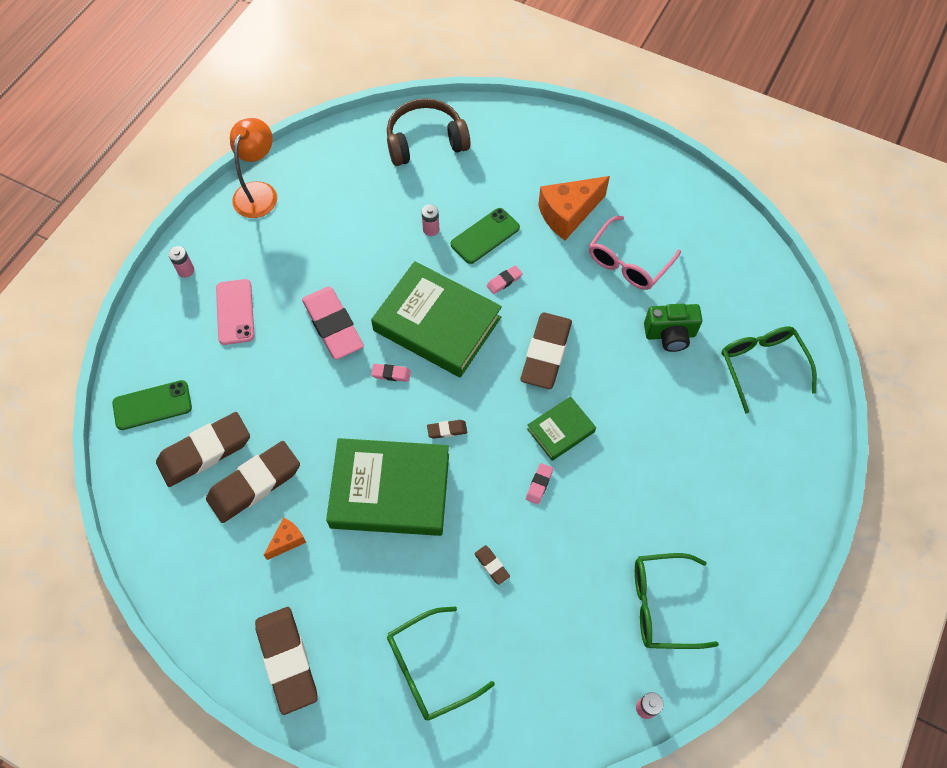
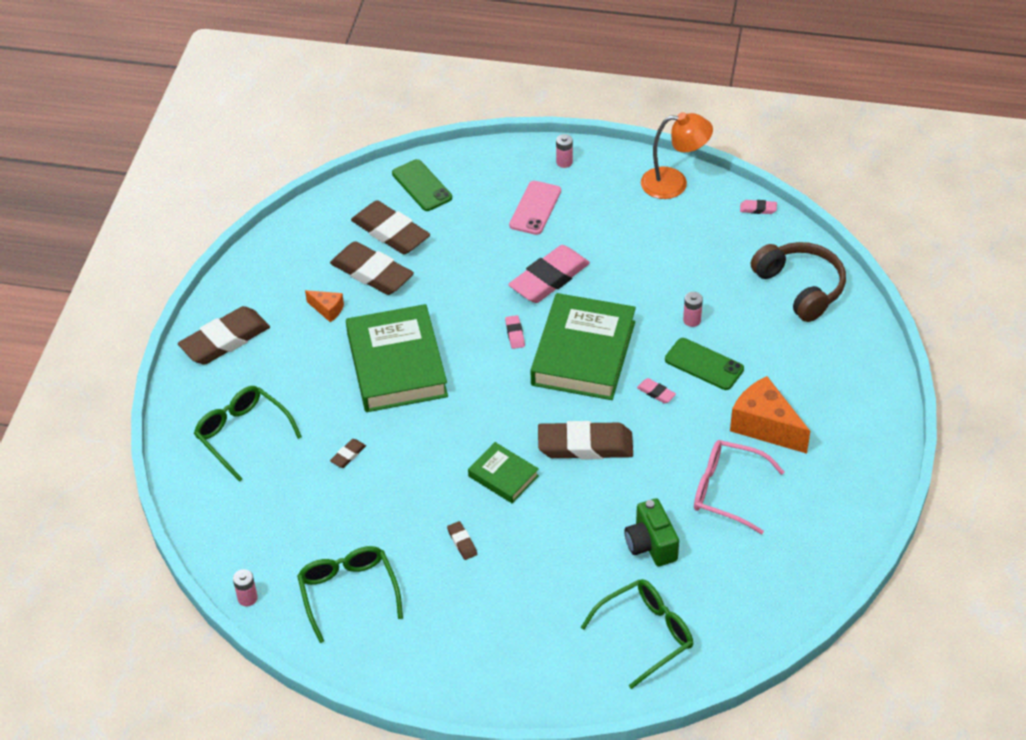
camera: 75 degrees right, 15 degrees down
(235, 312) = (535, 208): pink phone -> pink phone turned 45 degrees counterclockwise
(447, 430) = (471, 390): brown eraser -> brown eraser (462, 542)
(539, 484) = (440, 472): pink eraser -> pink eraser (758, 209)

